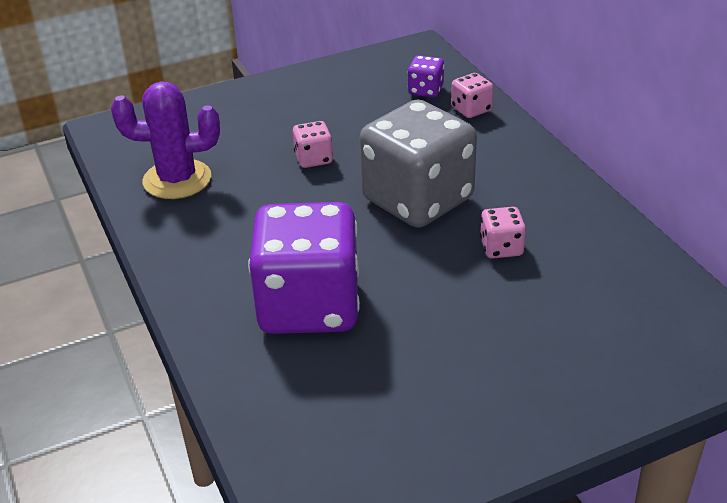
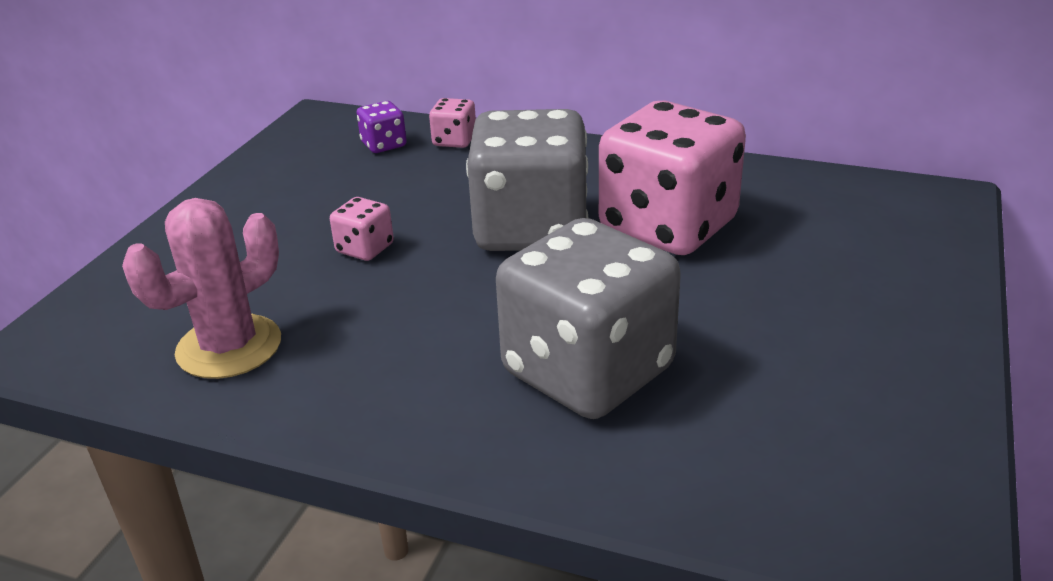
camera: 45 degrees left, 5 degrees down
(177, 179) = (229, 347): purple cactus -> pink cactus
(309, 306) = (588, 371): purple dice -> grey dice
(501, 248) = (668, 226): pink dice -> pink dice, size x2.41

